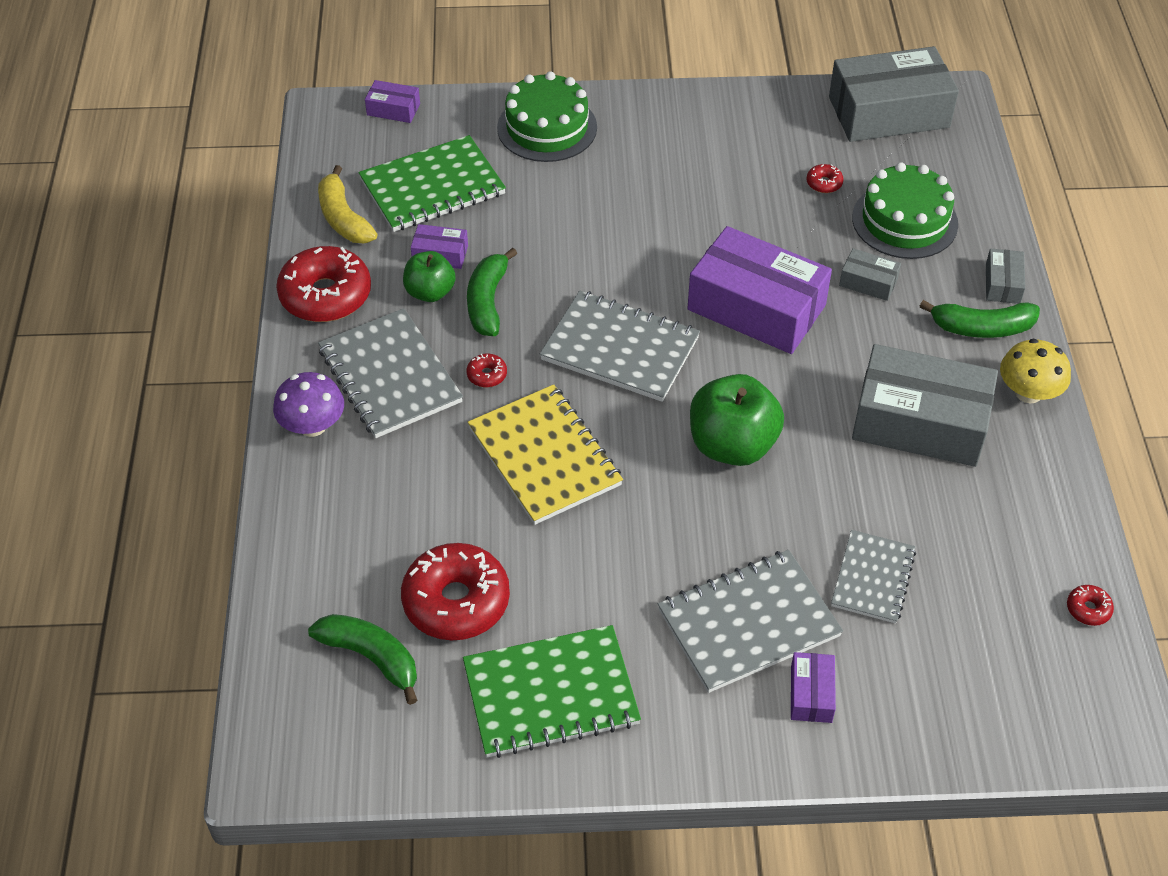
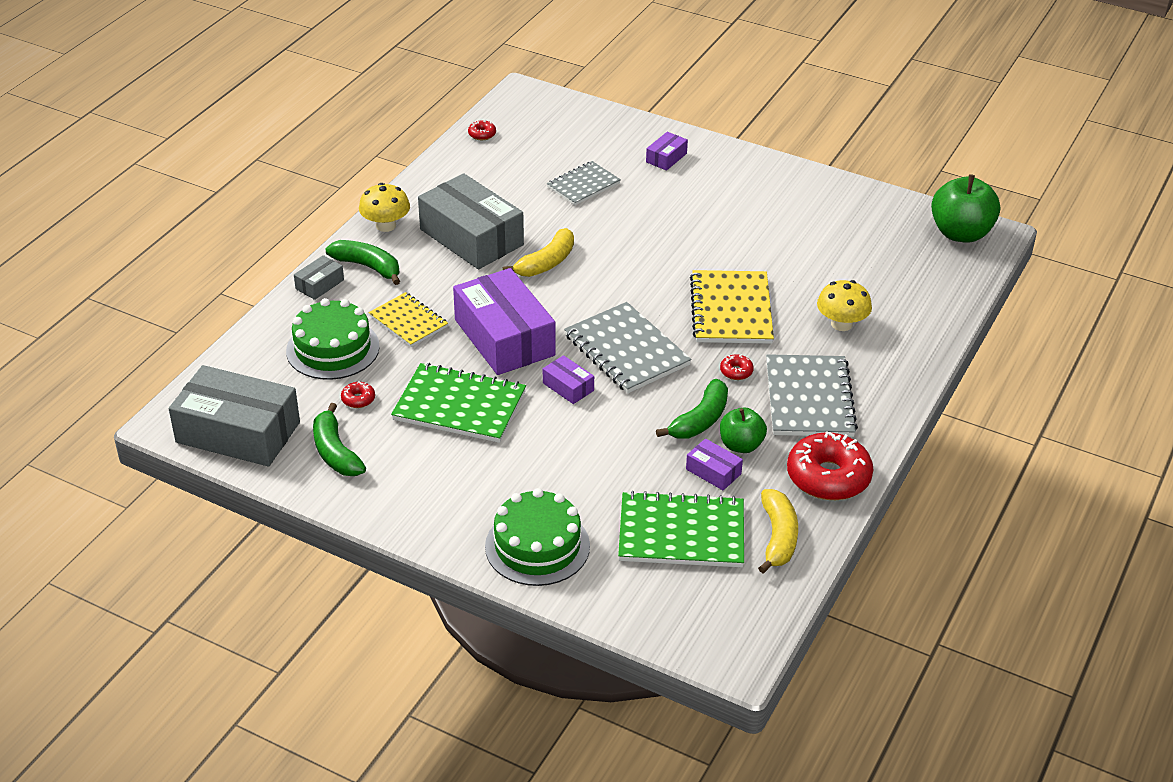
camera: 150 degrees left, 10 degrees down
(313, 425) = (885, 389): purple mushroom -> none
(371, 658) = (907, 256): green banana -> green banana (335, 452)
(393, 109) = (667, 630): purple box -> purple box (568, 387)
(404, 496) = (841, 324): none -> yellow mushroom
(456, 601) = (840, 262): red donut -> none
(551, 694) = (810, 206): green notebook -> green notebook (459, 406)
(732, 445) = (602, 270): green apple -> green apple (960, 233)
(748, 623) = (673, 193): grey notebook -> none
(803, 425) = (546, 263): none -> yellow banana
(868, 282) = (408, 321): grey box -> yellow notebook

